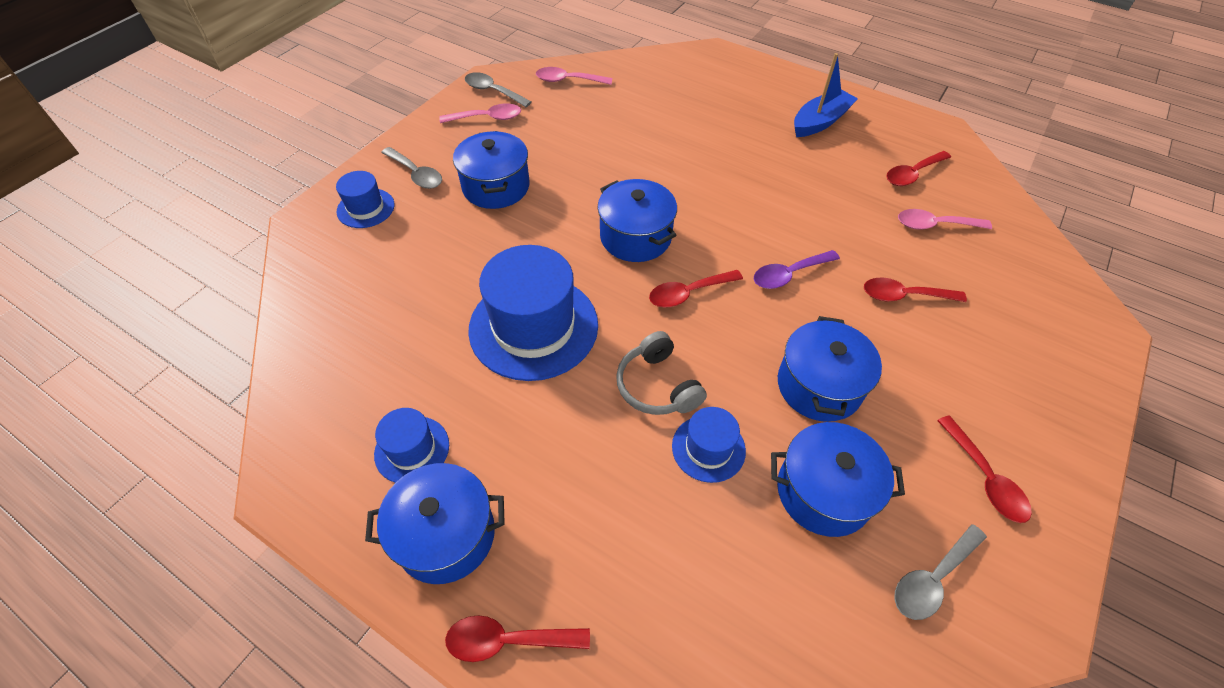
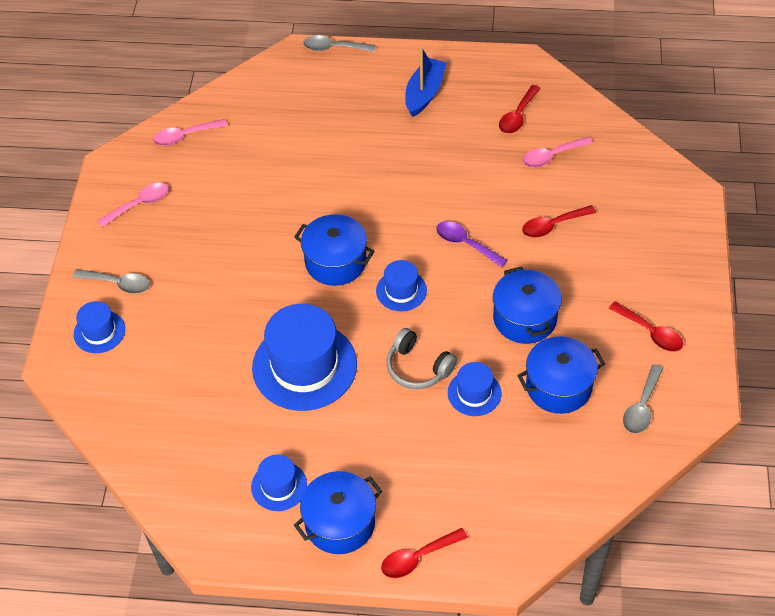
camera: 25 degrees left, 0 degrees up
(493, 91) = (124, 175): grey spoon -> grey spoon (334, 48)
(496, 187) = (194, 266): blue pot -> none
(688, 293) = (401, 290): red spoon -> blue hat
(789, 274) = (465, 244): purple spoon -> purple spoon turned 90 degrees clockwise

